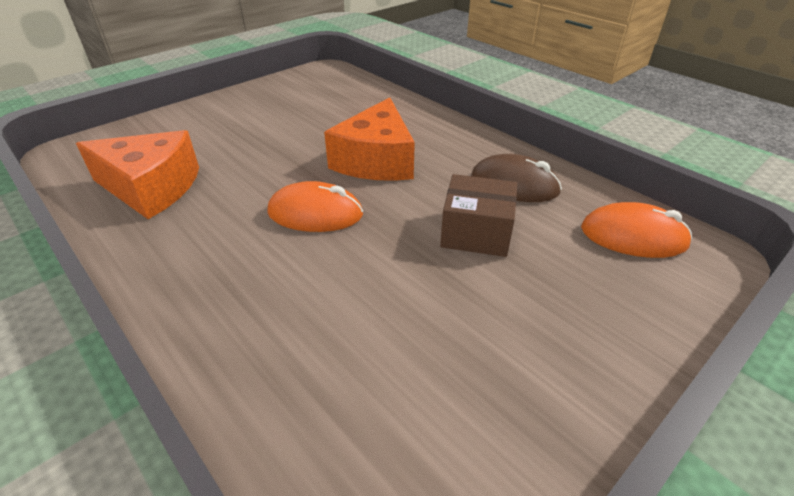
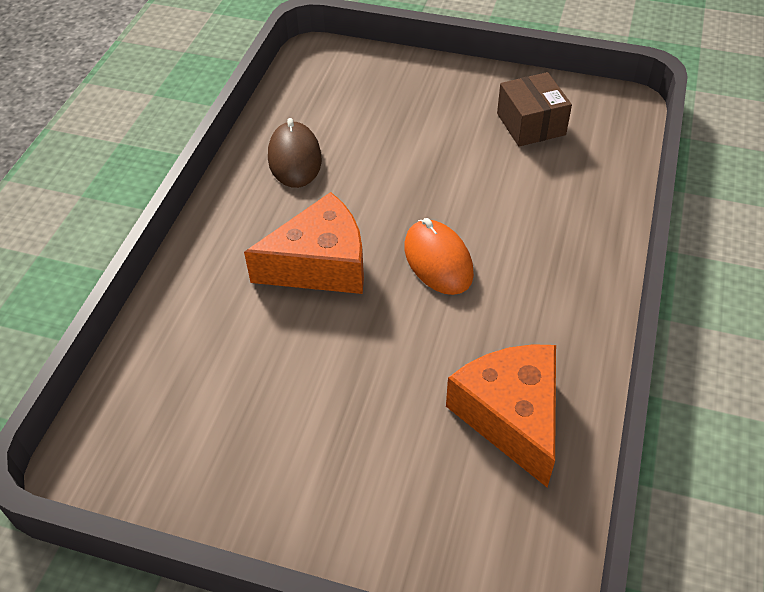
camera: 120 degrees left, 10 degrees up
(476, 232) = (381, 158): brown box -> brown box (531, 124)
(633, 236) = (321, 85): orange mouse -> none

